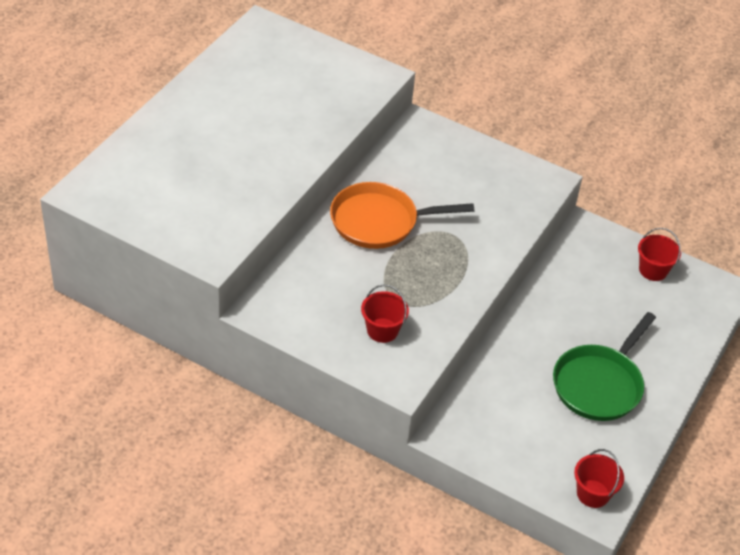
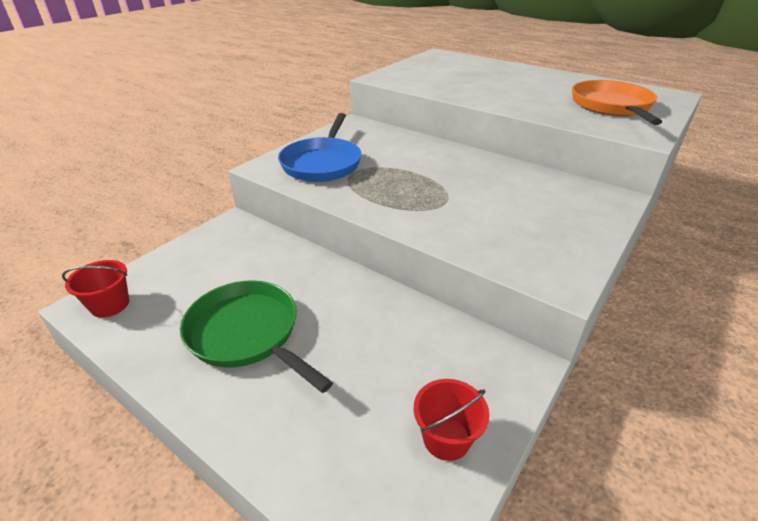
camera: 100 degrees right, 10 degrees down
(379, 221) = (456, 168): orange pan -> orange pan (612, 106)
(382, 330) = (322, 163): red bucket -> blue pan

